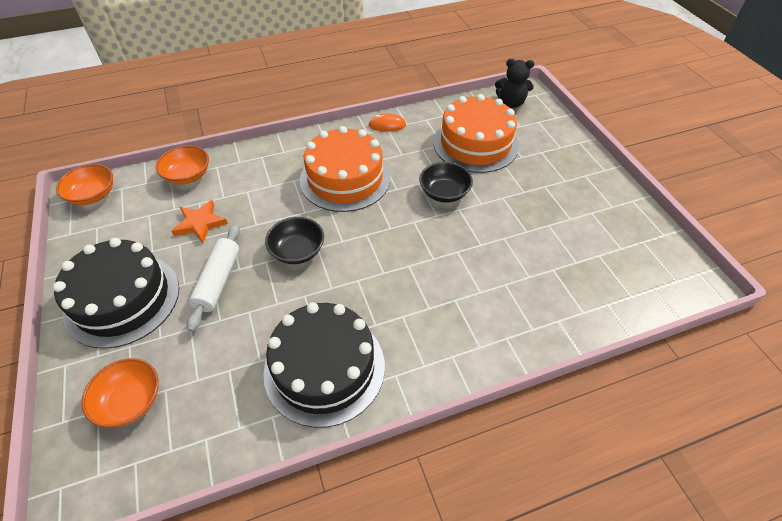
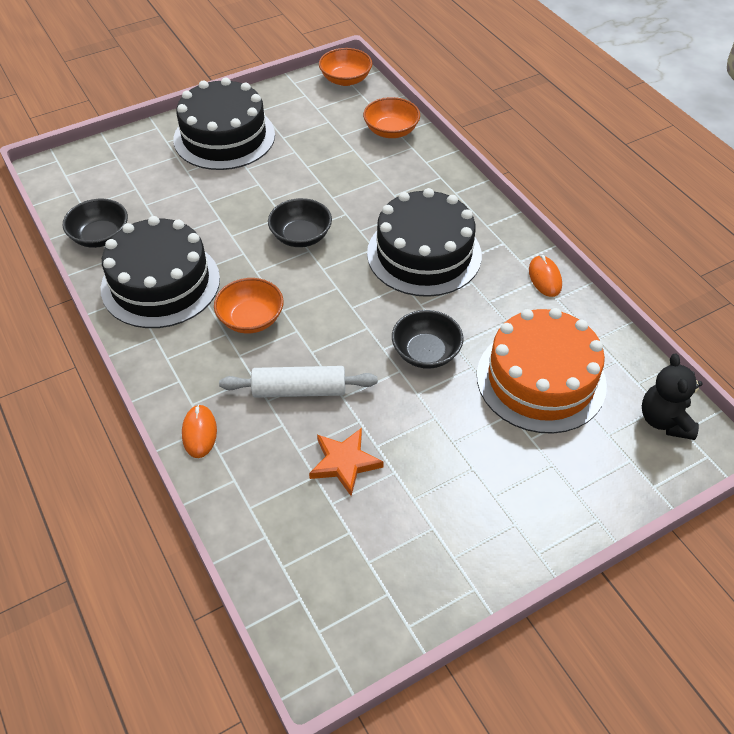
camera: 80 degrees right, 0 degrees up
(130, 401) = (125, 172): orange bowl -> orange bowl (251, 319)
(200, 223) = (324, 158): orange star -> orange star (344, 463)
(218, 281) = (253, 189): white rolling pin -> white rolling pin (299, 390)
(232, 429) = (100, 236): none -> black bowl
(345, 179) = (424, 254): orange cake -> black cake
(511, 342) = (199, 432): none -> orange mouse

